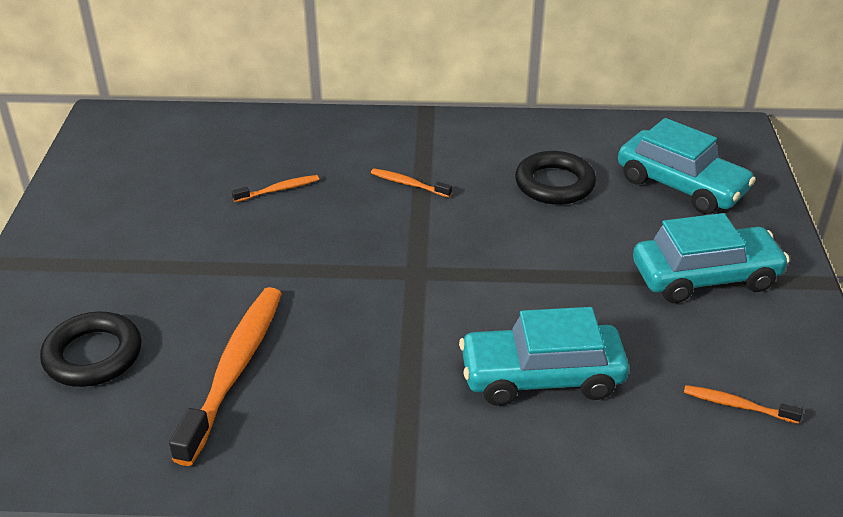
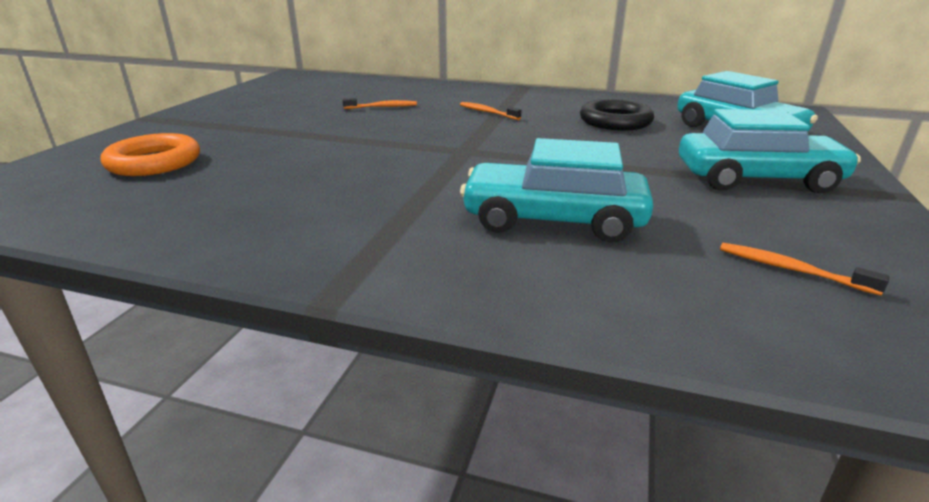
camera: 15 degrees right, 10 degrees down
(93, 355) = (154, 162): black ring -> orange ring
(234, 370) = (257, 182): orange toothbrush -> none

